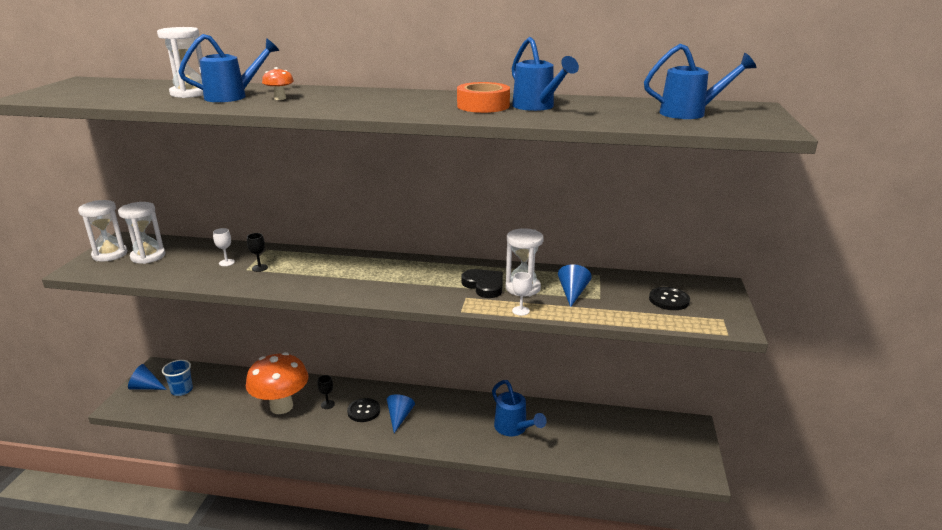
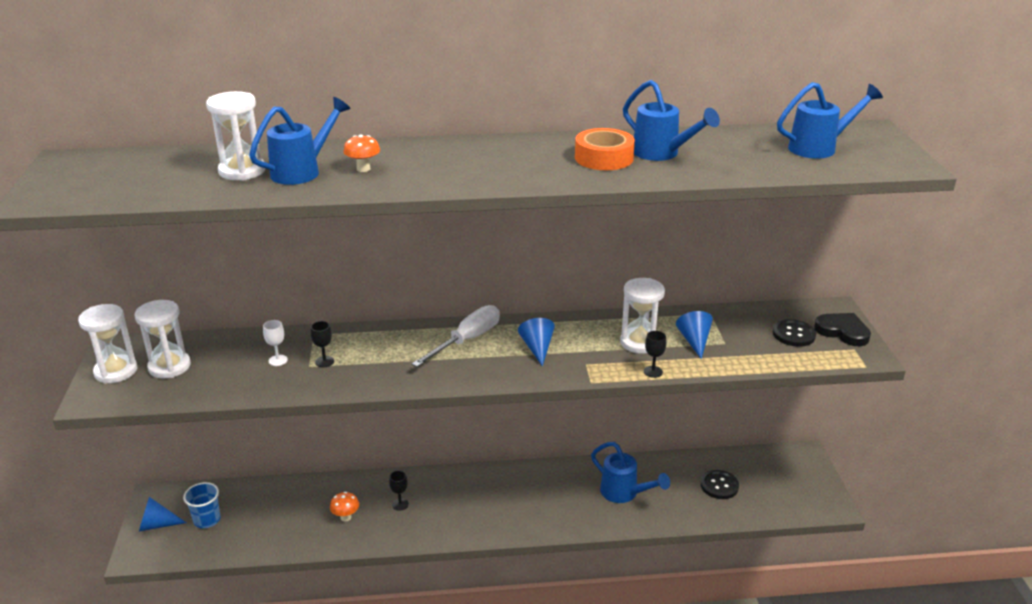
camera: 15 degrees left, 5 degrees up
(281, 406) = (346, 517): orange mushroom -> orange mushroom, size x0.40
(364, 411) = (447, 504): black button -> black button (719, 486)
(379, 268) = (467, 340): none -> white screwdriver
(399, 417) = (492, 504): blue cone -> blue cone (537, 348)
(484, 285) = (597, 346): black heart -> black heart (843, 332)
(520, 311) = (653, 372): white goblet -> black goblet

